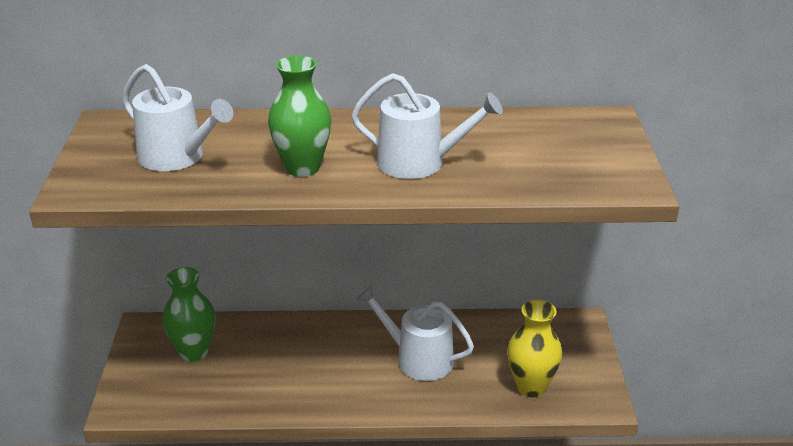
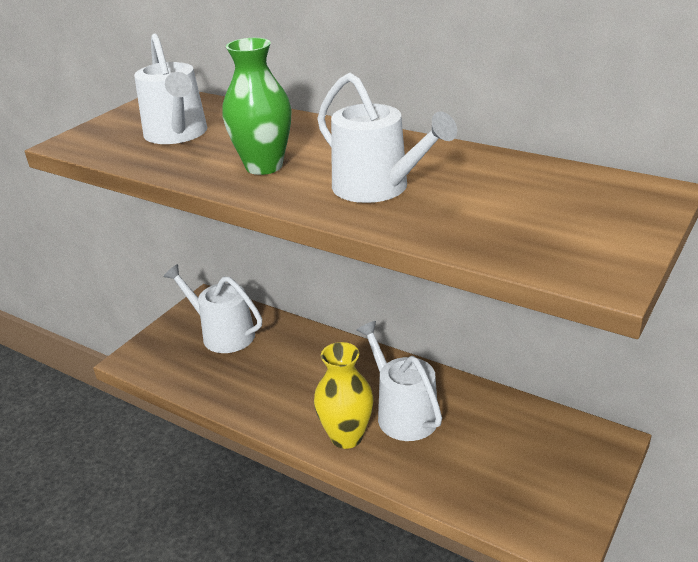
camera: 35 degrees right, 0 degrees up
(194, 352) = (223, 334): green vase -> white watering can
(531, 387) = (494, 489): yellow vase -> yellow vase (346, 437)

